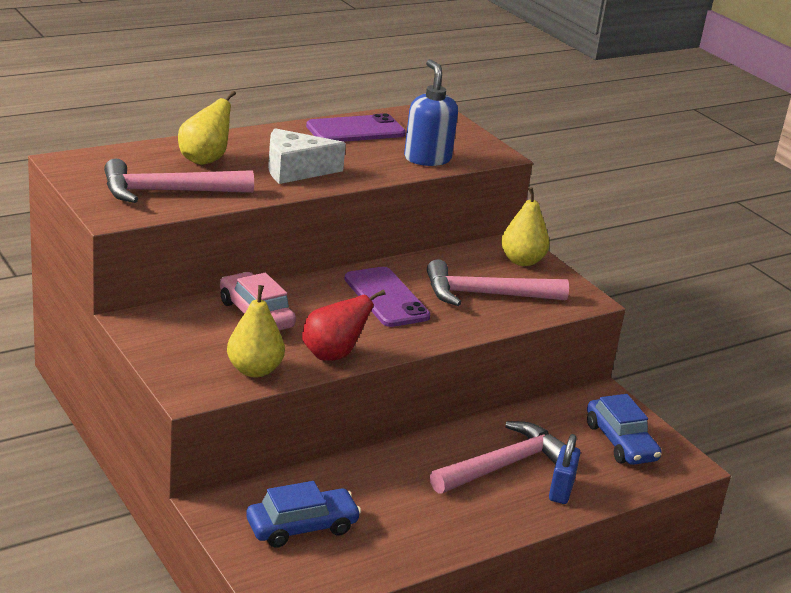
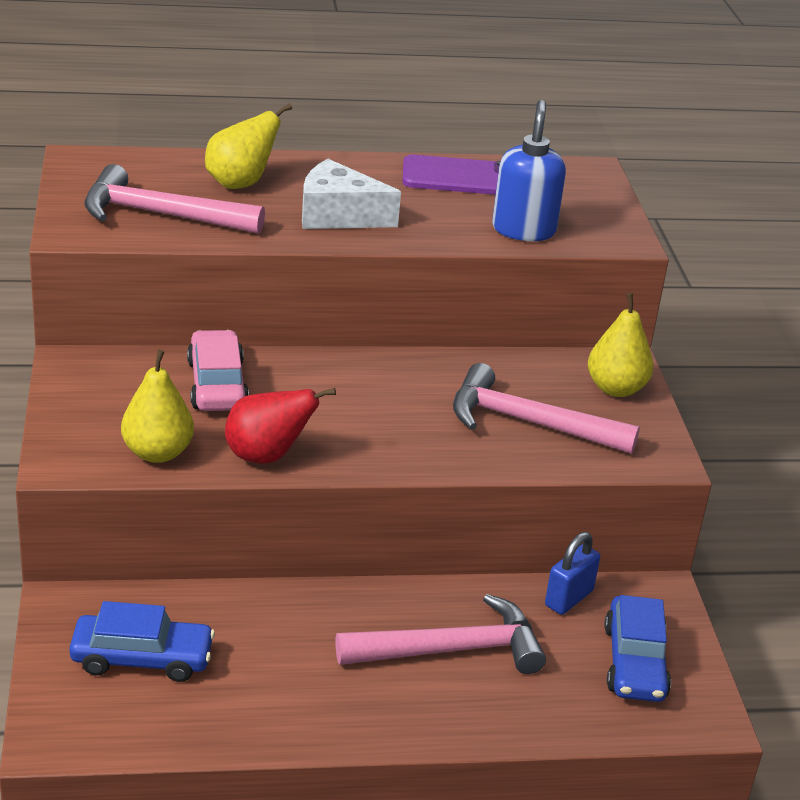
camera: 25 degrees right, 5 degrees up
(386, 298) = (394, 398): purple phone -> none
(561, 490) = (501, 705): blue padlock -> blue padlock (568, 598)

